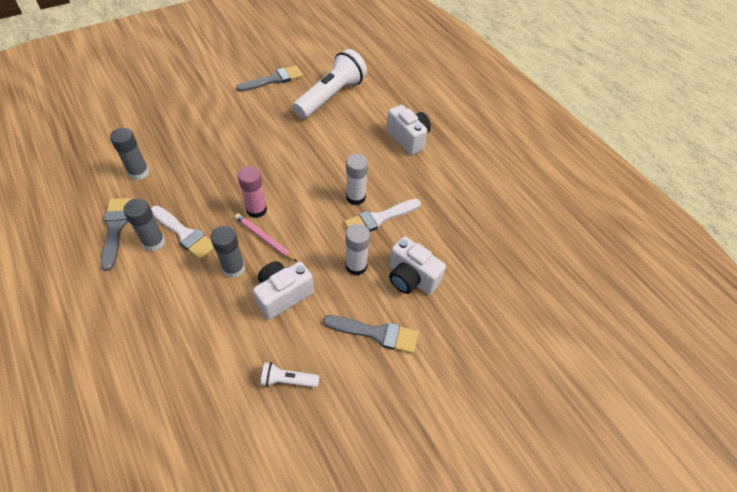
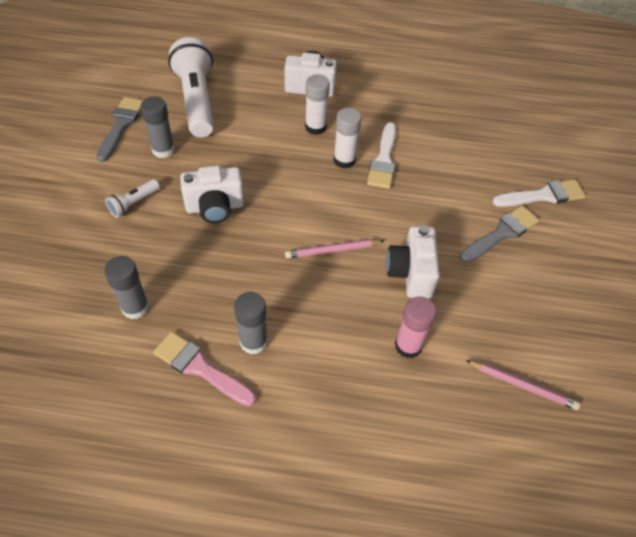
camera: 50 degrees left, 0 degrees up
(115, 228) = (200, 368): grey brush -> pink brush
(185, 234) = (267, 310): white brush -> white brush (543, 195)
(231, 428) = (523, 386): none -> pink pencil
(233, 268) = (348, 293): grey glue stick -> grey glue stick (163, 150)
(256, 210) = (290, 237): pink glue stick -> pink glue stick (408, 345)
(288, 380) = (503, 319): white flashlight -> white flashlight (134, 203)
(356, 266) = (422, 205): white glue stick -> white glue stick (315, 127)
(411, 278) = (464, 179): white camera -> white camera (215, 207)

